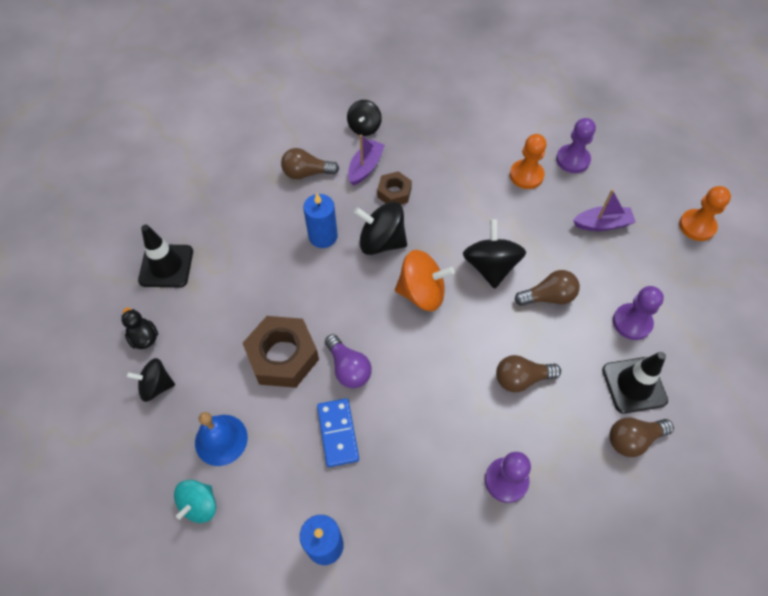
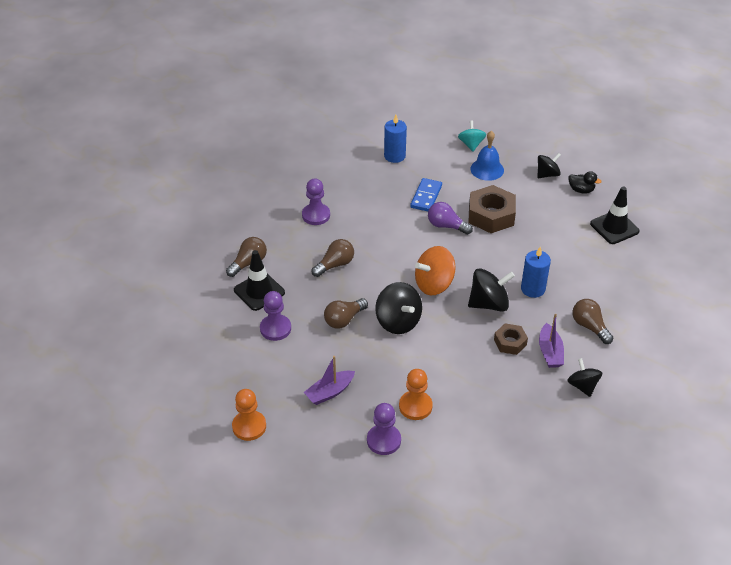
camera: 150 degrees right, 15 degrees down
(306, 173) = (589, 326): brown light bulb -> brown light bulb turned 90 degrees counterclockwise
(337, 433) = (426, 196): blue domino -> blue domino turned 60 degrees clockwise

